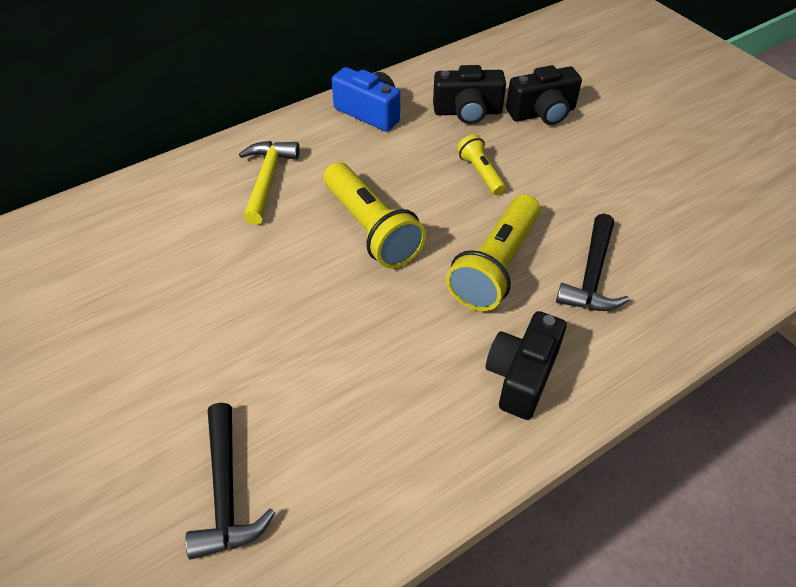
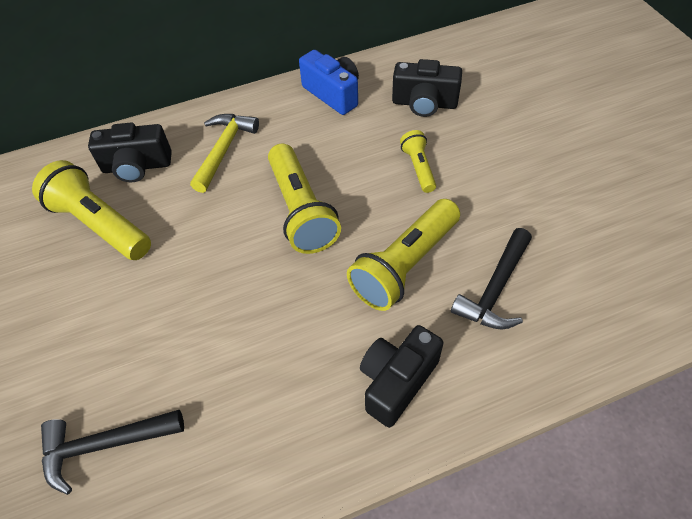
camera: 15 degrees right, 5 degrees up
(148, 272) = (100, 224): none -> yellow flashlight
(226, 493) = (104, 445): black hammer -> black hammer turned 75 degrees clockwise
(542, 113) = (496, 113): black camera -> black camera (137, 166)

